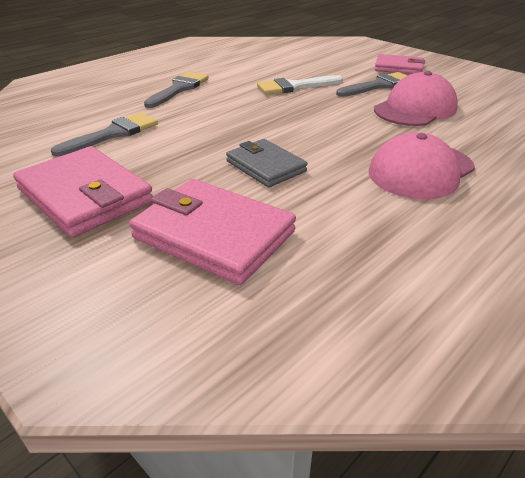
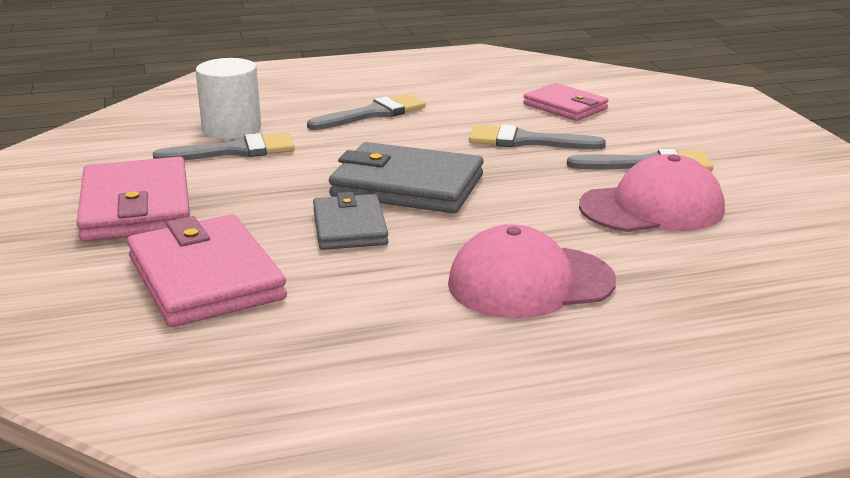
camera: 30 degrees right, 10 degrees down
(89, 119) = (231, 129): none -> white cylinder
(264, 129) = (407, 186): none -> grey wallet
(295, 86) = (525, 141): white brush -> grey brush
(398, 68) = (725, 146): pink wallet -> pink wallet (565, 106)

